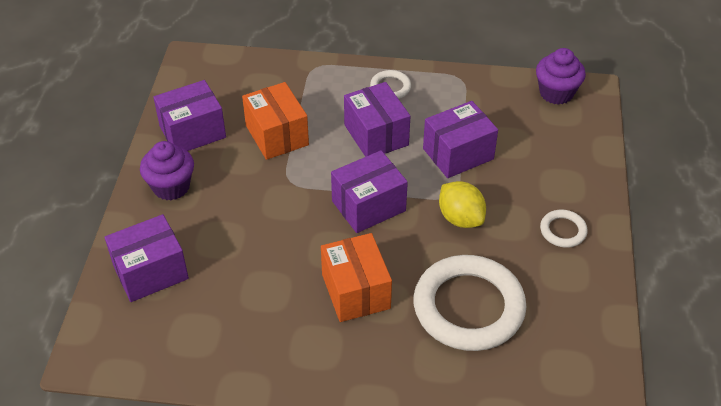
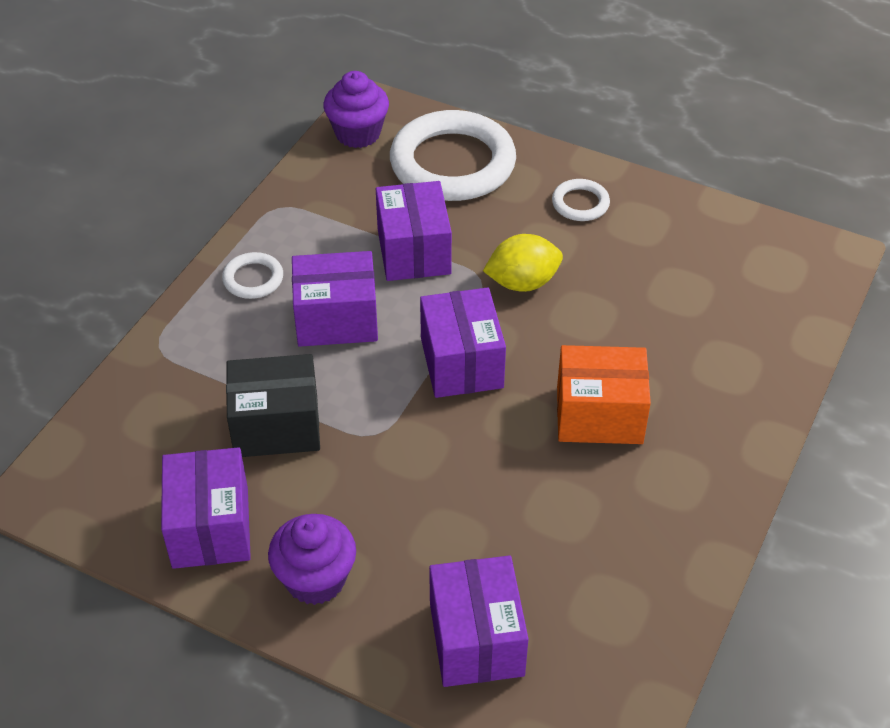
camera: 70 degrees left, 0 degrees up
(277, 135) = (276, 426): orange box -> black box
(468, 307) = (661, 318): white ring -> white ring (452, 163)

